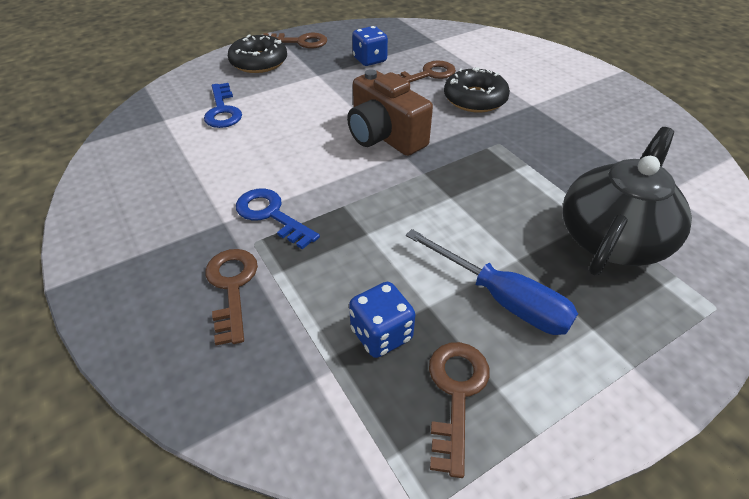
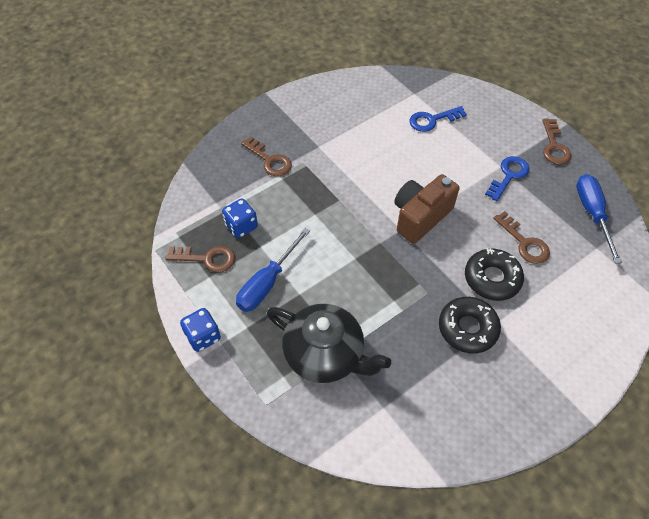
camera: 85 degrees right, 10 degrees up
(232, 287) = (269, 160): brown key -> brown key turned 60 degrees clockwise
(259, 62) = (508, 126): black donut -> black donut (467, 328)
(271, 215) = (326, 166): blue key -> blue key (508, 176)
(370, 60) = (537, 199): blue dice -> blue dice (203, 336)
(393, 37) = (592, 214): none -> blue screwdriver

